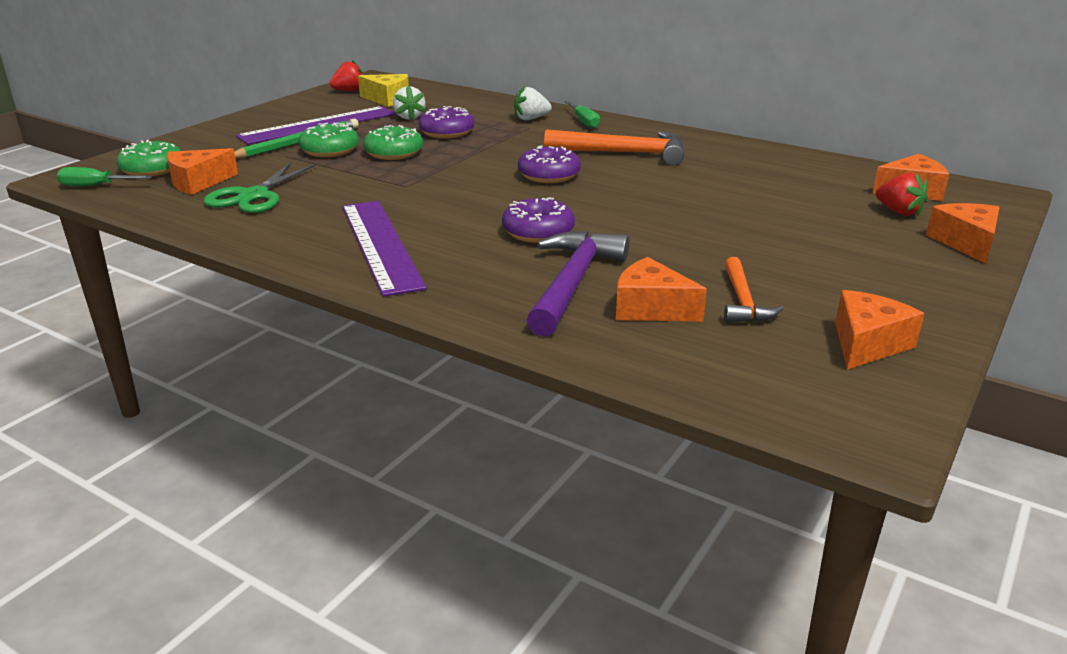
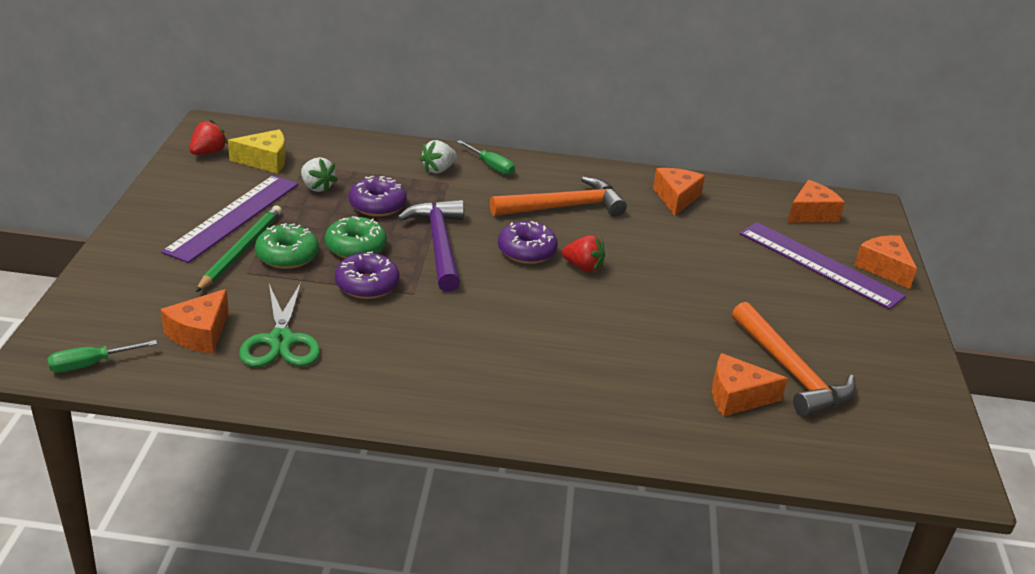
camera: 30 degrees left, 5 degrees up
(152, 169) = (125, 324): green donut -> none
(380, 245) = (467, 379): purple ruler -> purple ruler (819, 264)
(538, 232) = (582, 329): purple donut -> purple donut (367, 285)
(572, 283) = (660, 384): purple hammer -> purple hammer (439, 245)
(743, 301) = (790, 371): orange hammer -> orange hammer, size x1.68
(867, 344) = (895, 393): orange cheese -> orange cheese (676, 198)
(899, 212) = (820, 242): red strawberry -> red strawberry (583, 267)

